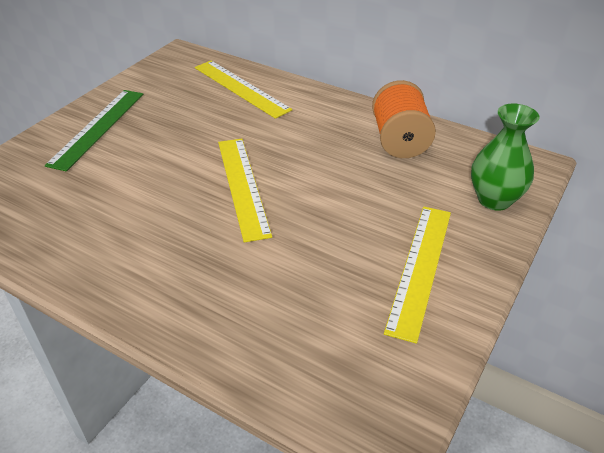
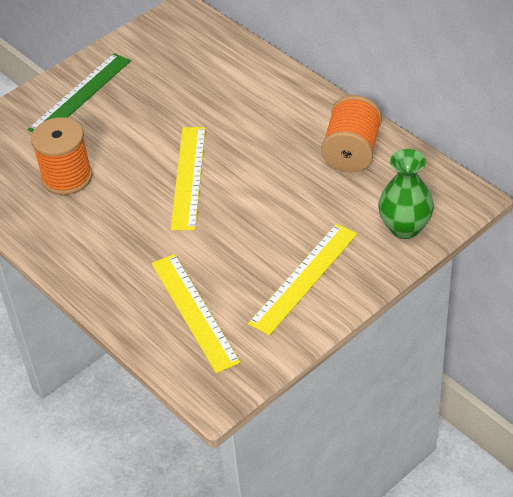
camera: 20 degrees right, 5 degrees up
(102, 206) = (67, 177): none -> orange spool
(241, 88) = (226, 66): yellow ruler -> yellow ruler (194, 311)

